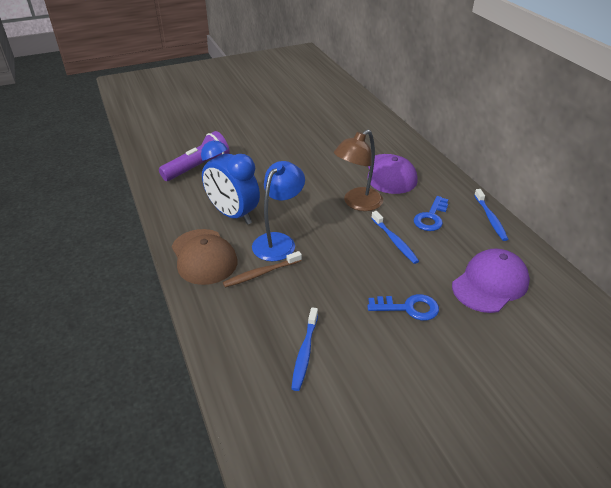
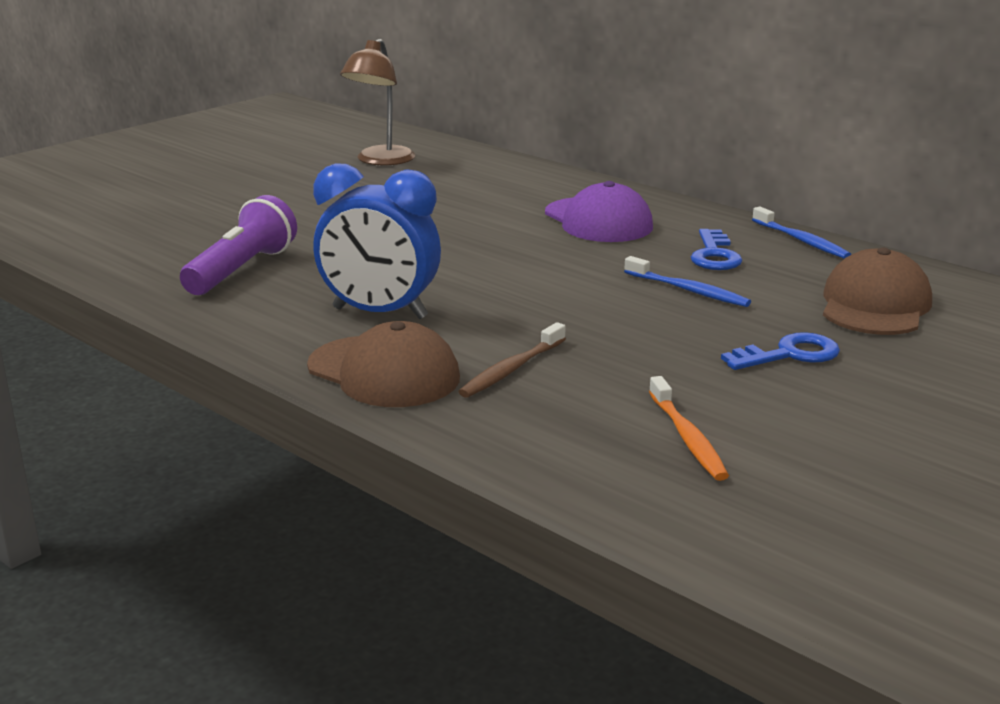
camera: 25 degrees left, 15 degrees down
(278, 241) = (499, 328): blue lamp -> none
(305, 352) = (687, 438): blue toothbrush -> orange toothbrush
(357, 203) = (582, 261): brown lamp -> brown lamp (380, 161)
(490, 283) = (875, 305): purple cap -> brown cap

